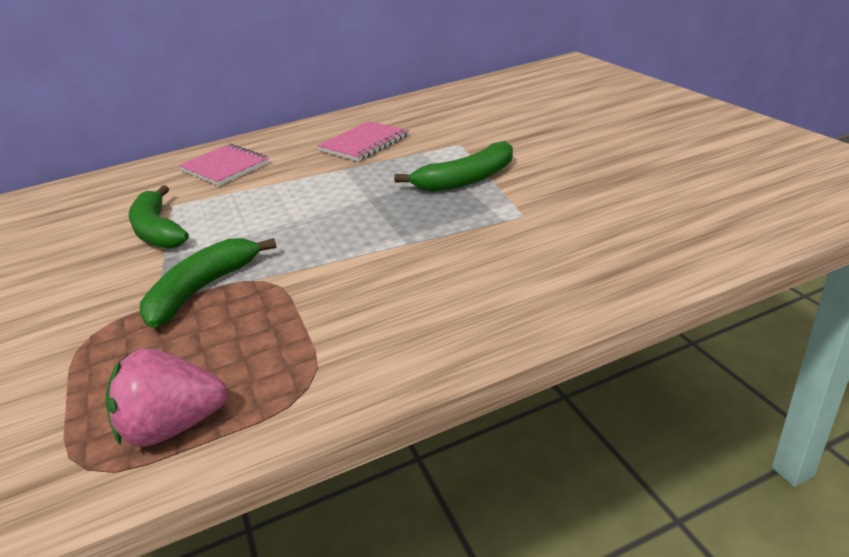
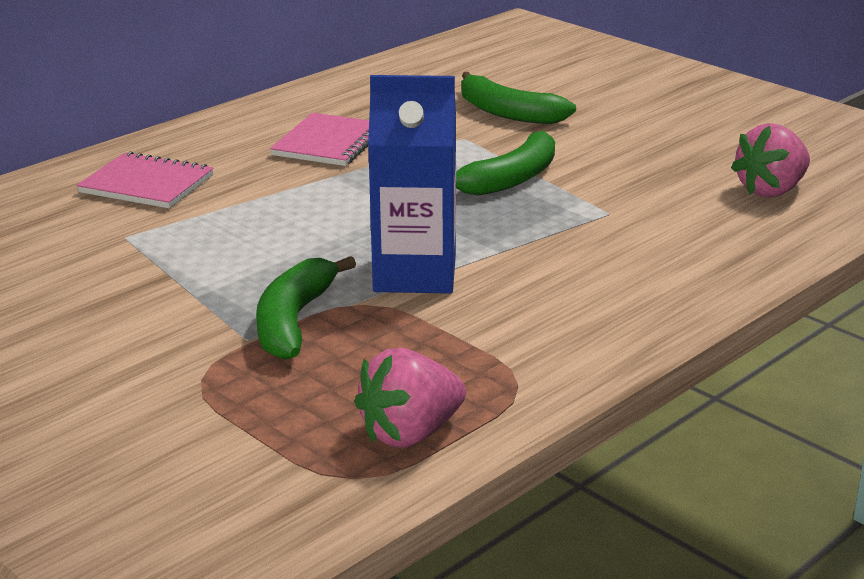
camera: 25 degrees left, 5 degrees down
(158, 230) = (144, 267): green banana -> green banana (507, 113)
(325, 257) = (415, 274): none -> blue carton
(685, 206) = (771, 190): none -> pink strawberry

